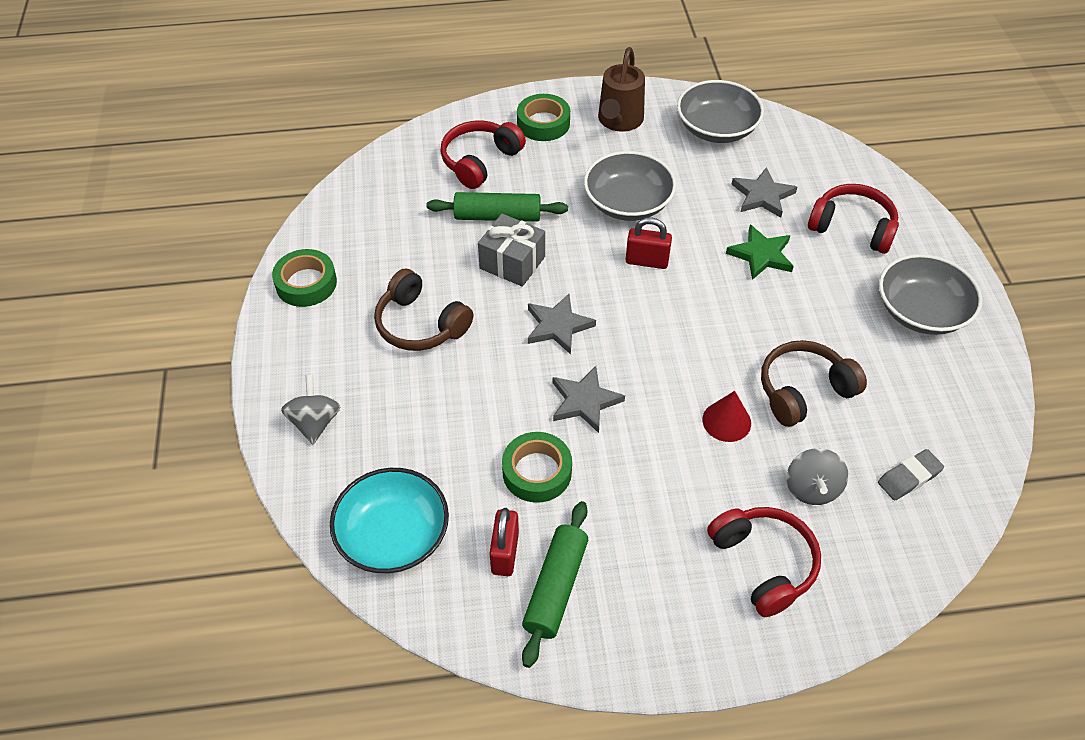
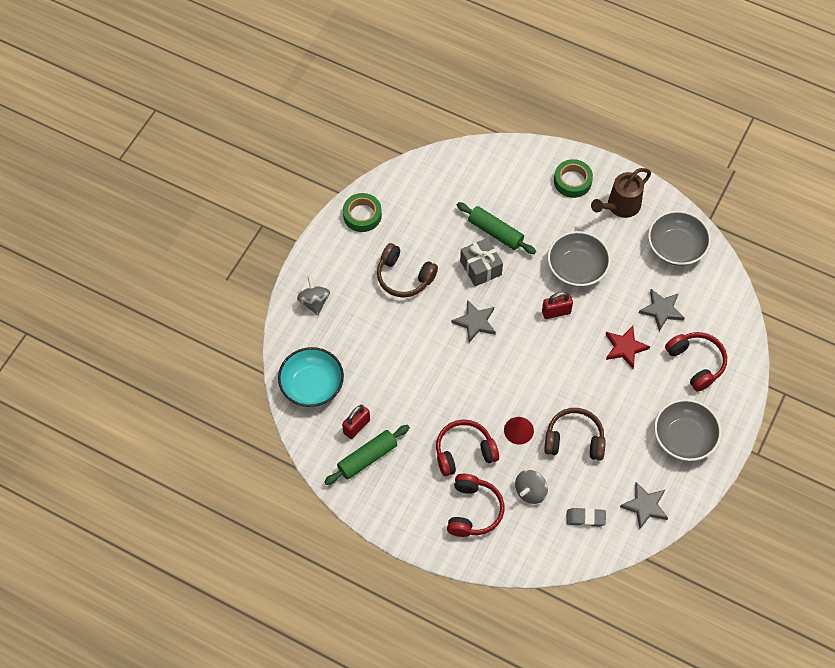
camera: 35 degrees right, 10 degrees up
(315, 422) = (314, 302): grey spinning top -> grey spinning top turned 45 degrees counterclockwise
(420, 324) = (404, 277): brown headphones -> brown headphones turned 45 degrees counterclockwise
(480, 161) = (514, 188): red headphones -> red headphones (464, 452)
(537, 472) = (402, 396): green tape -> none
(585, 401) = (455, 374): grey star -> grey star (645, 506)
(647, 261) = (556, 312): red padlock -> red padlock turned 60 degrees counterclockwise
(761, 255) = (625, 347): green star -> red star

